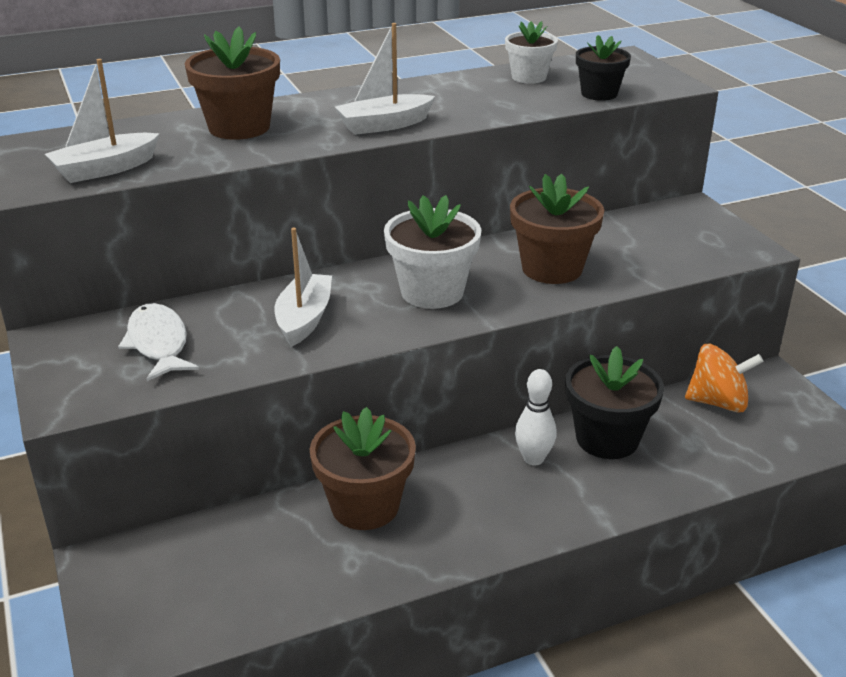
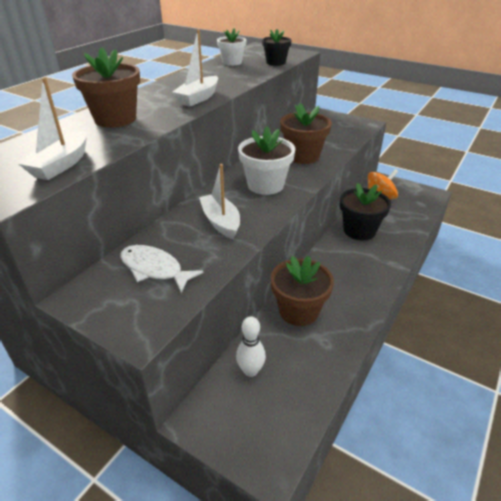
camera: 35 degrees left, 5 degrees up
(533, 459) = (342, 252): white bowling pin -> white bowling pin (250, 370)

